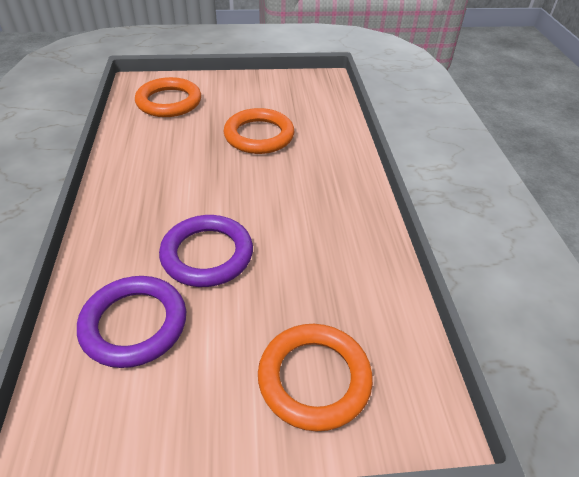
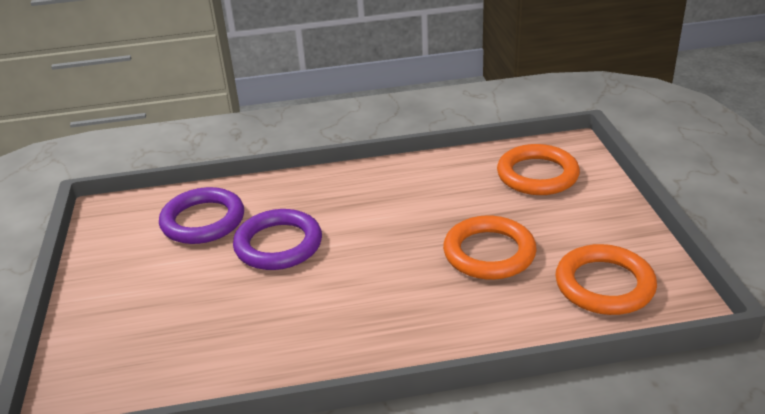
camera: 90 degrees right, 10 degrees down
(314, 378) = (130, 325): orange ring -> orange ring (604, 285)

